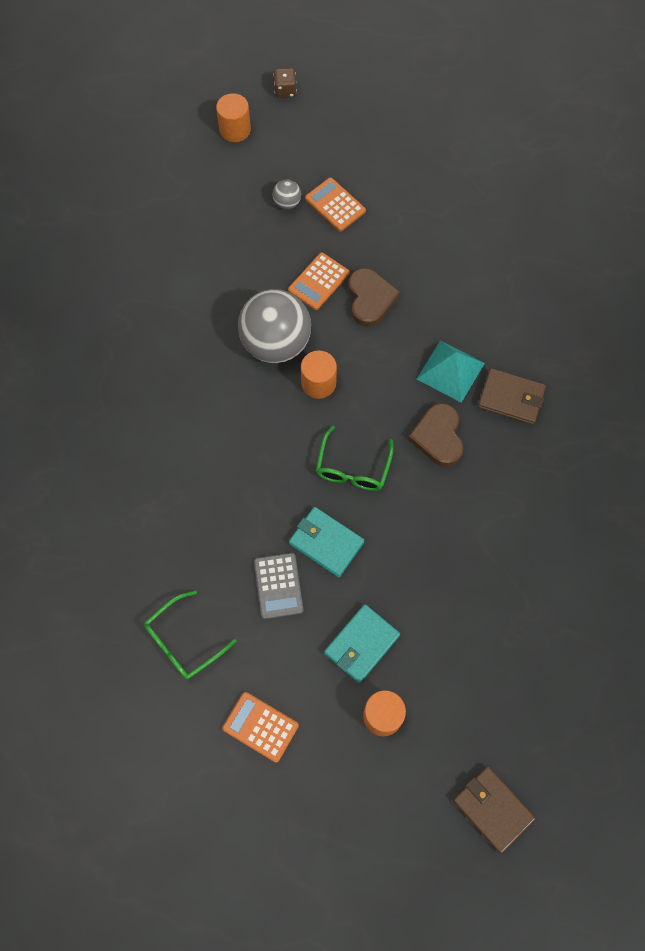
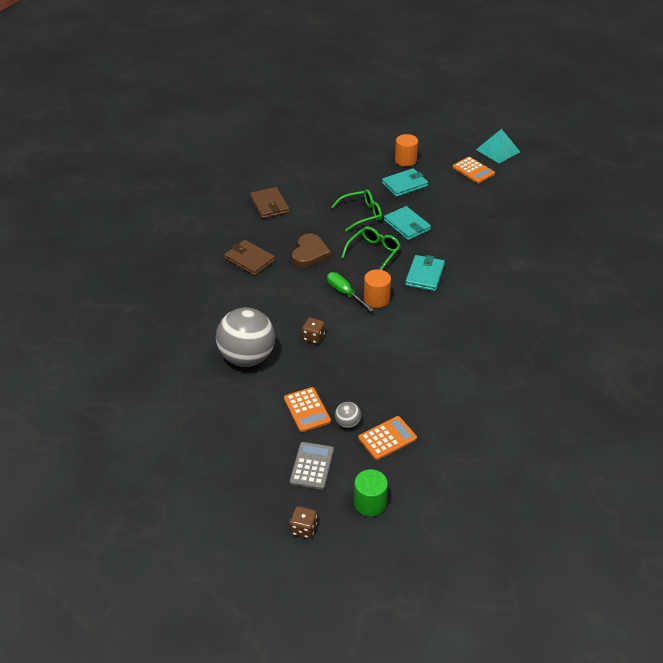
camera: 160 degrees left, 25 degrees down
(183, 642) = (508, 207): green glasses -> green glasses (361, 214)
(235, 130) = (370, 503): orange cylinder -> green cylinder
(270, 447) = (425, 275): none -> turquoise wallet
(276, 343) = (398, 329): grey ball -> grey ball (247, 357)
(278, 586) = (443, 215): grey calculator -> grey calculator (312, 466)
(319, 282) = (347, 359): orange calculator -> orange calculator (387, 438)
(362, 380) = (344, 293): none -> green screwdriver
(370, 299) = (313, 337): brown heart -> brown dice
(450, 371) = (280, 283): turquoise pyramid -> turquoise pyramid (498, 150)
(492, 809) = (365, 125): brown wallet -> brown wallet (269, 205)

